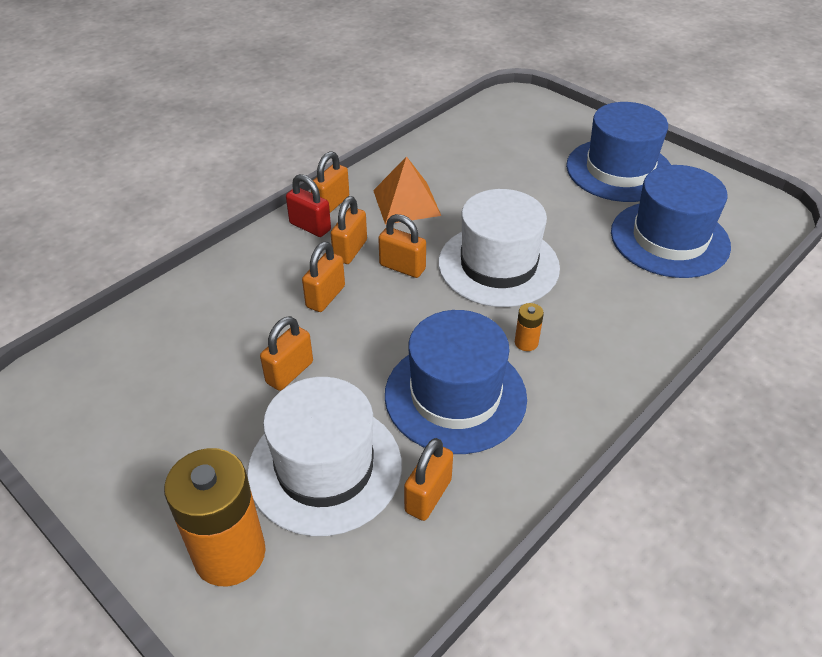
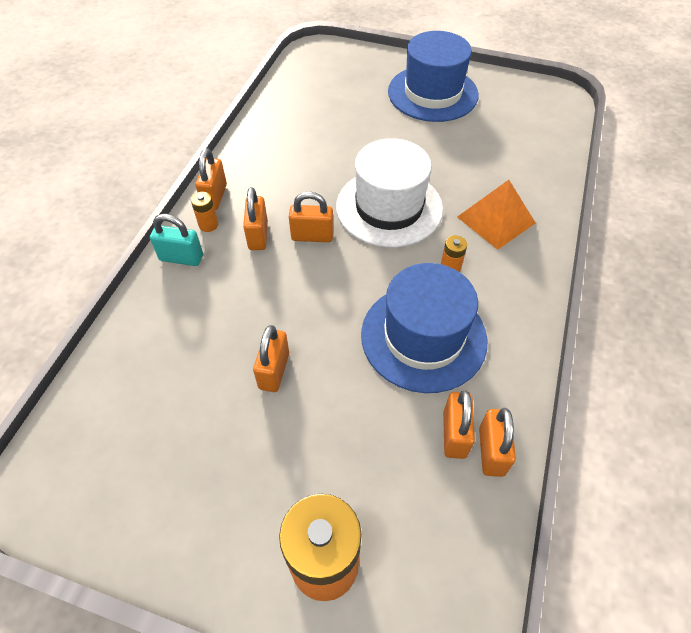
camera: 25 degrees left, 10 degrees up
(268, 247) = (181, 258): none -> turquoise padlock
(310, 227) = (208, 225): red padlock -> orange battery
(325, 297) = (262, 287): orange padlock -> orange padlock (491, 451)
(325, 467) = (357, 446): white hat -> none
(406, 203) = (280, 174): orange pyramid -> orange pyramid (496, 220)
(669, 239) = (502, 142): blue hat -> none

